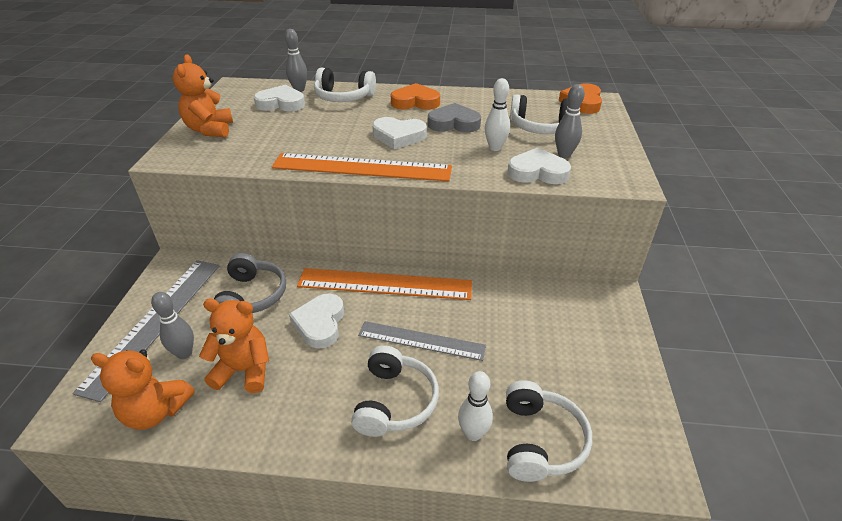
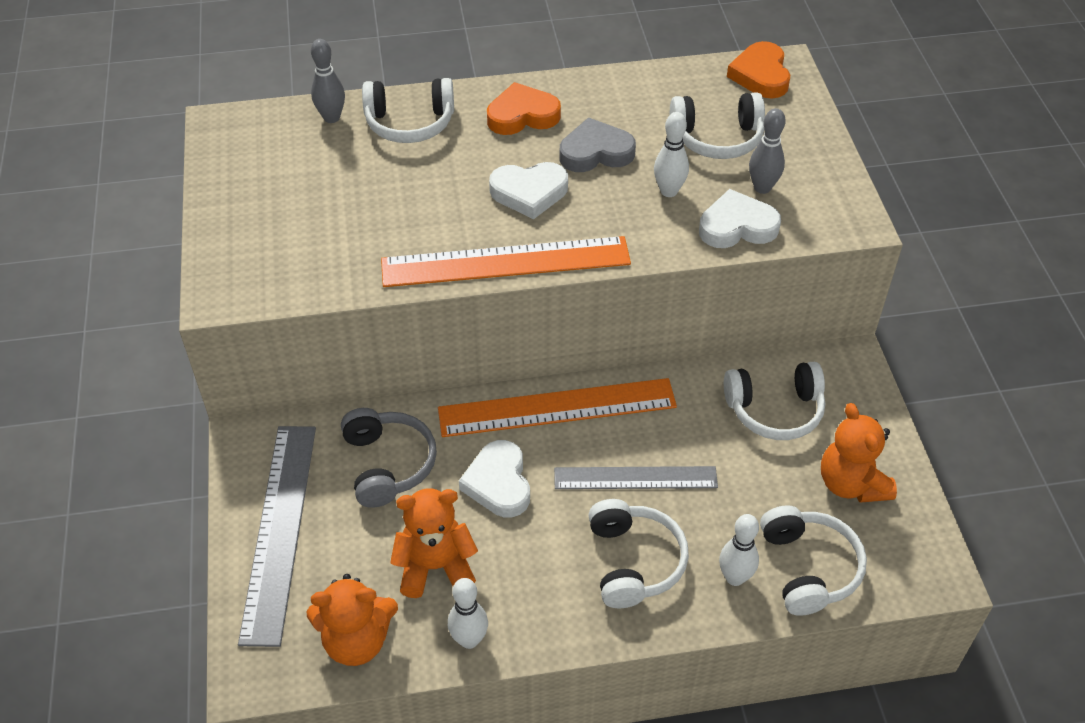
camera: 15 degrees left, 10 degrees up
(184, 353) = (346, 562): grey bowling pin -> none
(210, 130) = (247, 230): orange teddy bear -> orange teddy bear (851, 484)
(238, 432) = (469, 639): none -> white bowling pin
(281, 103) = (321, 154): white heart -> none
(545, 316) = (775, 410): none -> white headphones

